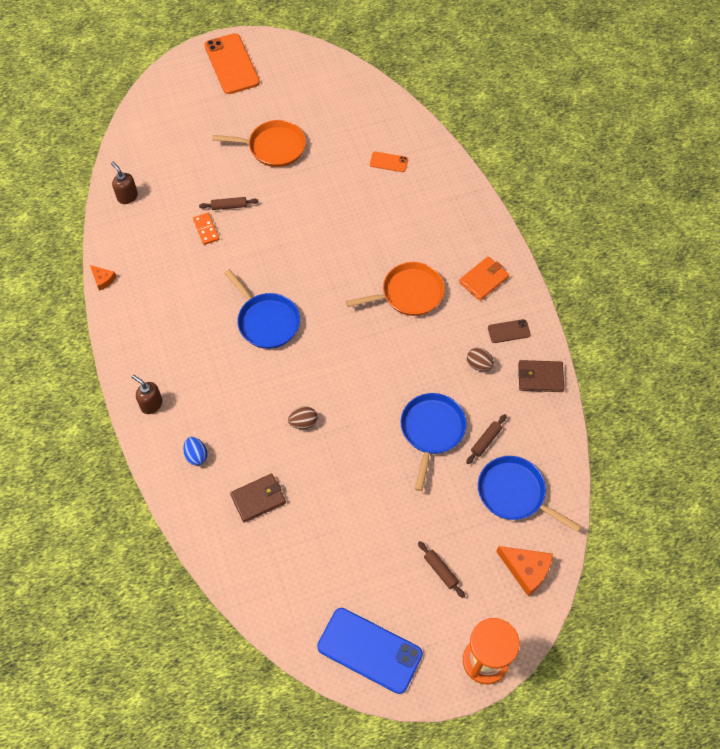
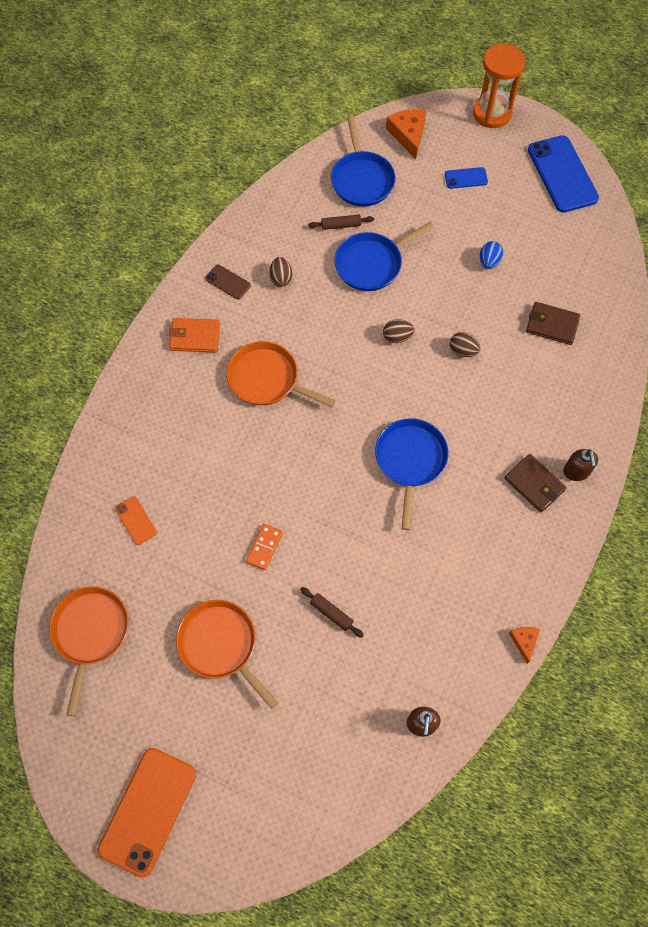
camera: 135 degrees left, 5 degrees up
(196, 455) = (573, 397): blue egg -> blue egg (489, 261)
(206, 229) = (377, 606): orange domino -> orange domino (264, 547)
(347, 101) = (90, 632): none -> orange pan
(357, 393) = (397, 337): none -> brown egg
(440, 571) = (466, 178): brown rolling pin -> blue phone
(540, 377) = (248, 232): brown wallet -> brown wallet (534, 484)

